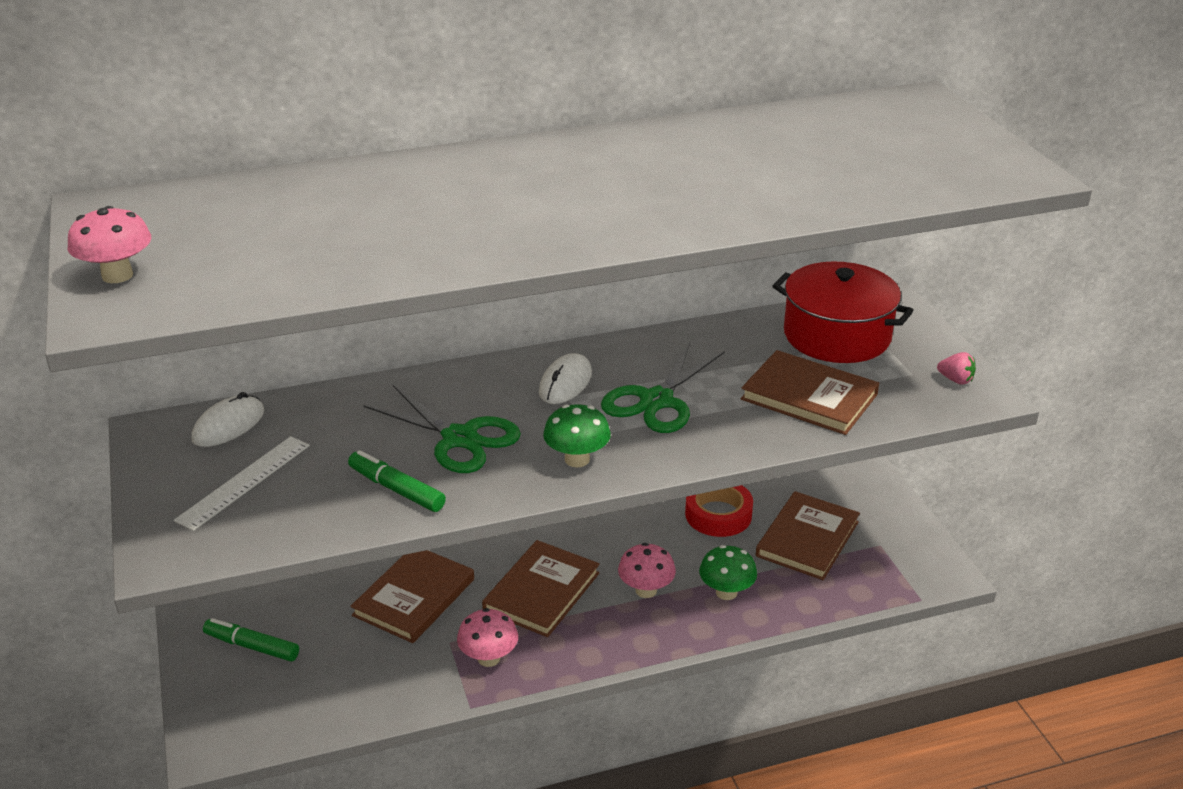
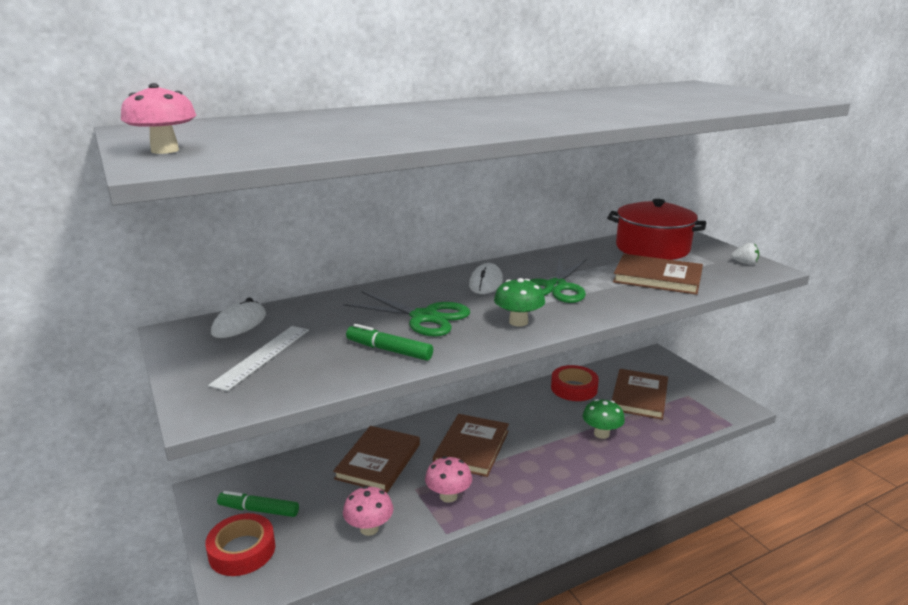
camera: 10 degrees left, 10 degrees down
(223, 696) = (242, 550): none -> red tape
(646, 590) = (545, 438): pink mushroom -> pink mushroom (369, 528)
(955, 380) = (744, 263): pink strawberry -> white strawberry

